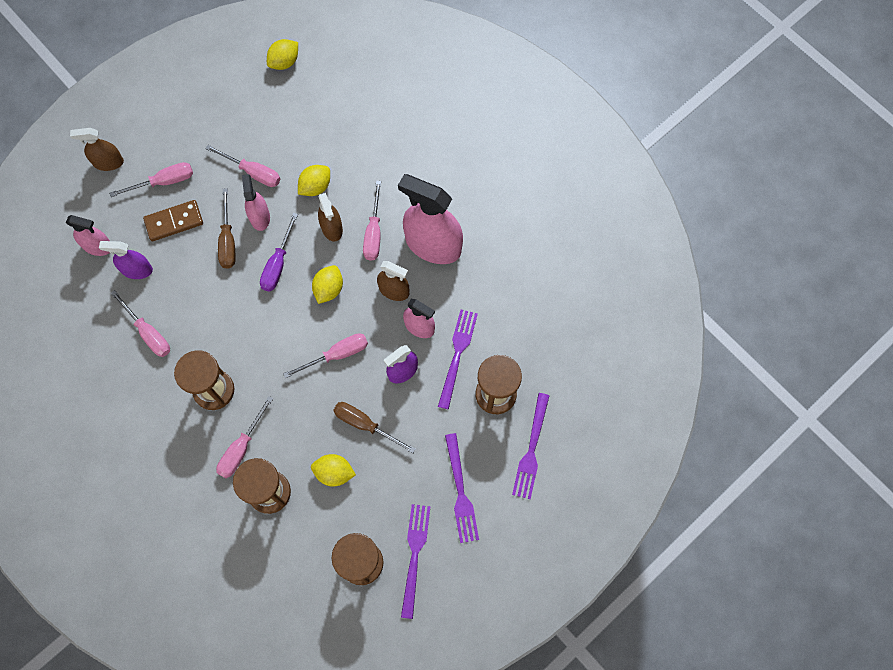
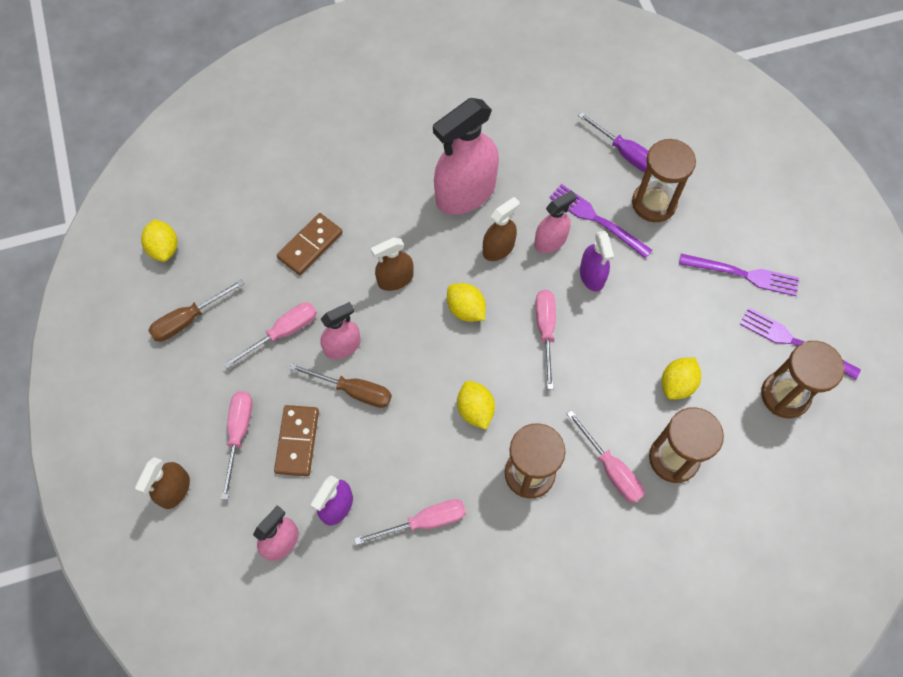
camera: 65 degrees left, 5 degrees down
(260, 217) = (342, 346): pink spray bottle -> pink spray bottle turned 135 degrees clockwise
(278, 264) = (410, 349): purple screwdriver -> purple screwdriver (624, 153)
(315, 187) = (337, 276): yellow lemon -> yellow lemon (475, 410)
(332, 228) = (395, 279): brown spray bottle -> brown spray bottle turned 150 degrees clockwise
(333, 156) = (310, 245): none -> brown domino
(365, 425) = (636, 334): brown screwdriver -> brown screwdriver (188, 319)
(373, 233) = (423, 241): pink screwdriver -> none
(531, 450) = (724, 197): purple fork -> none

